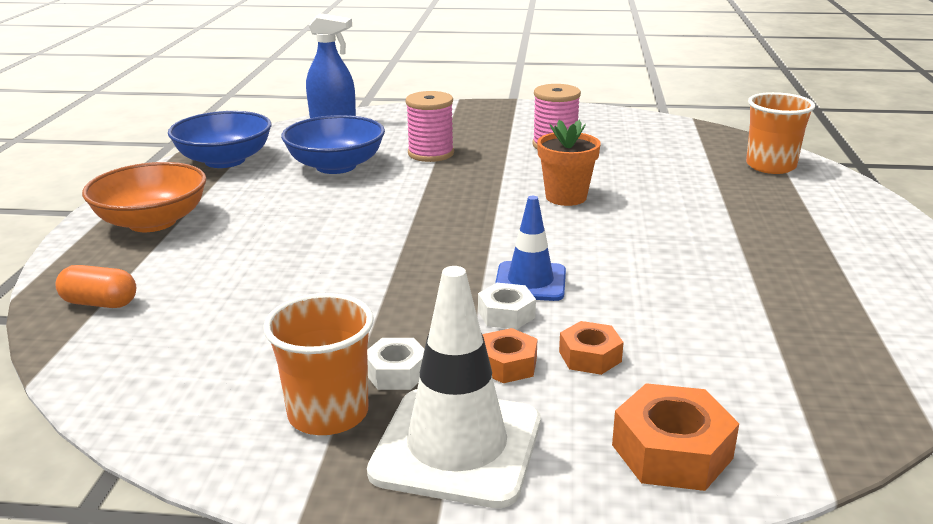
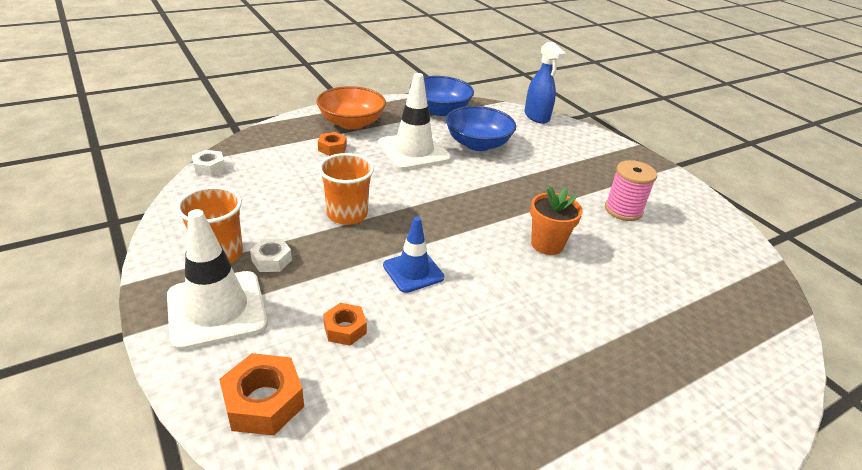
camera: 50 degrees right, 10 degrees up
(100, 303) = (265, 147): orange capsule -> none
(291, 205) = (413, 151): none -> white traffic cone
(431, 154) = (538, 167): pink spool -> none
(506, 314) = (365, 276): white nut -> white nut (209, 167)
(507, 364) = (310, 298): orange nut -> orange nut (332, 148)
(770, 166) = (749, 335): orange cup -> orange cup (347, 214)

